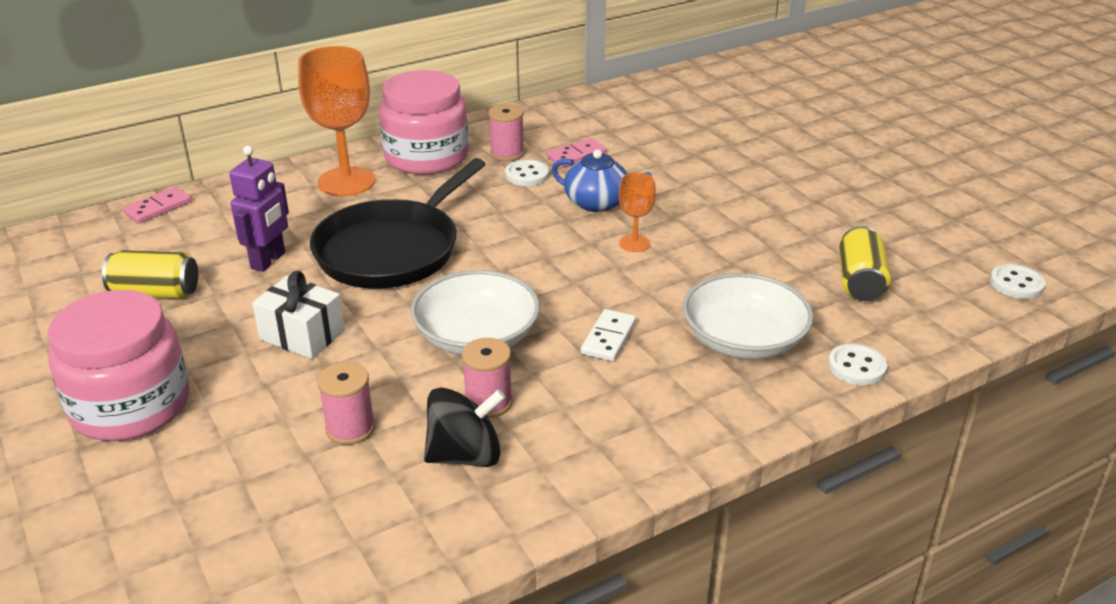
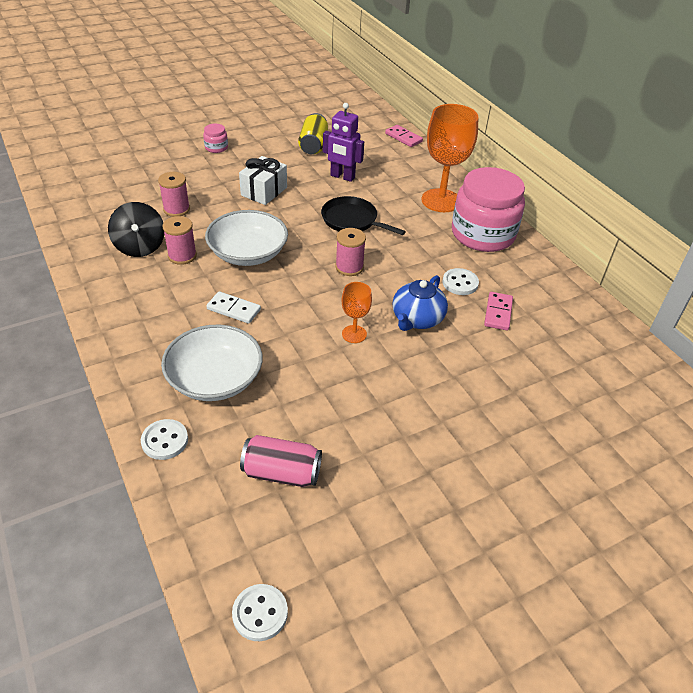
camera: 90 degrees right, 10 degrees up
(131, 406) = (216, 147): pink jar -> pink jar, size x0.40
(392, 250) = (352, 220): black pan -> black pan, size x0.59
(507, 153) = (495, 274): pink spool -> pink spool (349, 267)
(576, 155) = (498, 313): pink domino -> pink domino turned 45 degrees clockwise
(860, 282) = (281, 473): yellow can -> pink can

